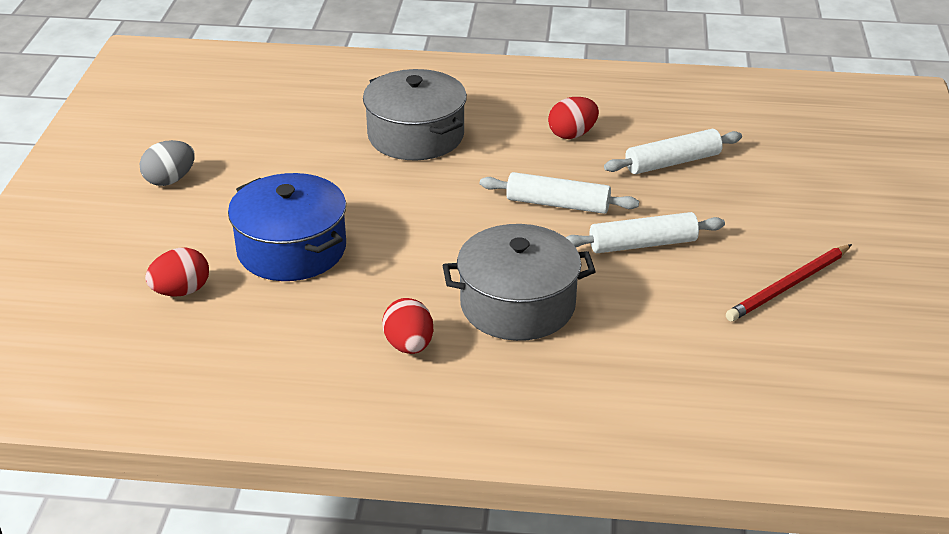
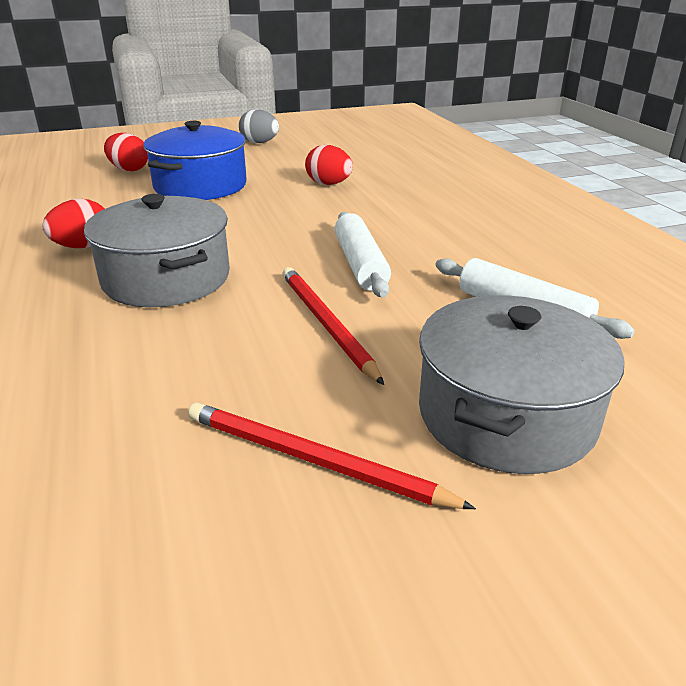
camera: 65 degrees right, 5 degrees down
(416, 135) = (405, 190): grey pot -> grey pot (506, 415)
(572, 134) = (499, 247): red egg -> red egg (329, 184)
(643, 244) = (326, 324): white rolling pin -> red pencil

